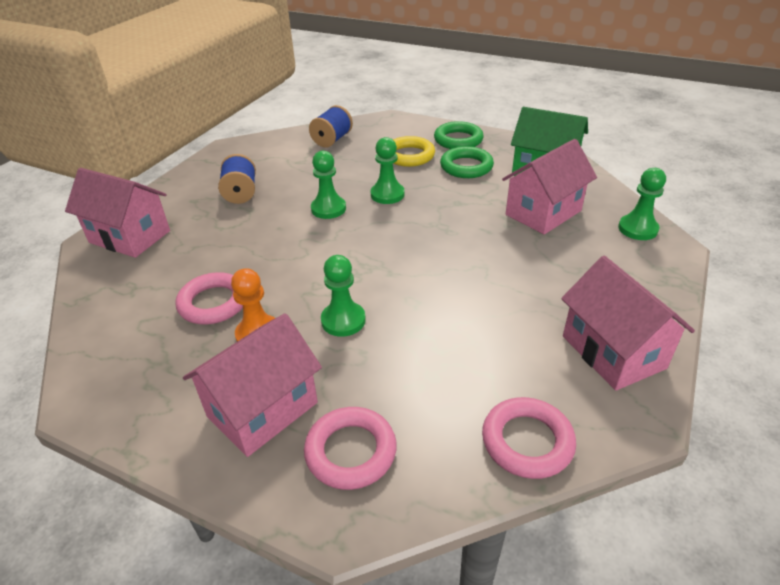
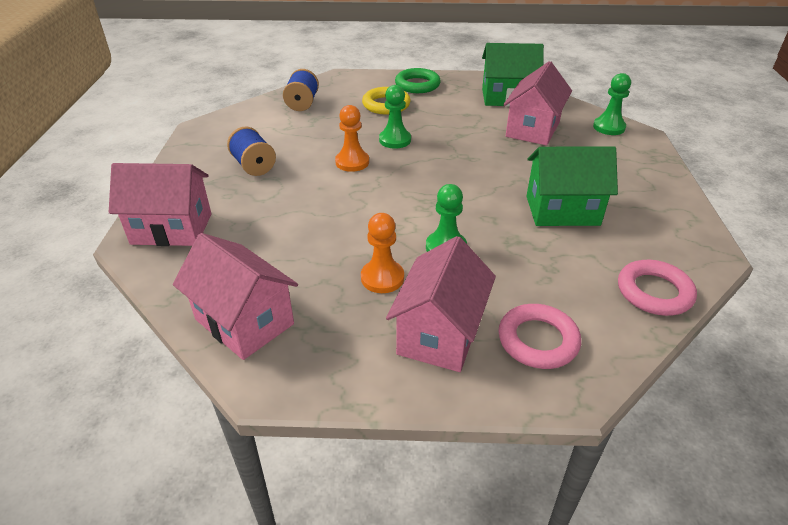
camera: 25 degrees left, 0 degrees up
(213, 303) = (316, 264): pink ring -> none
(328, 209) = (352, 162): green pawn -> orange pawn
(466, 167) = (442, 105): green ring -> none
(499, 314) = (562, 210): none -> green house
(613, 352) = (660, 216): pink house -> pink house (244, 321)

